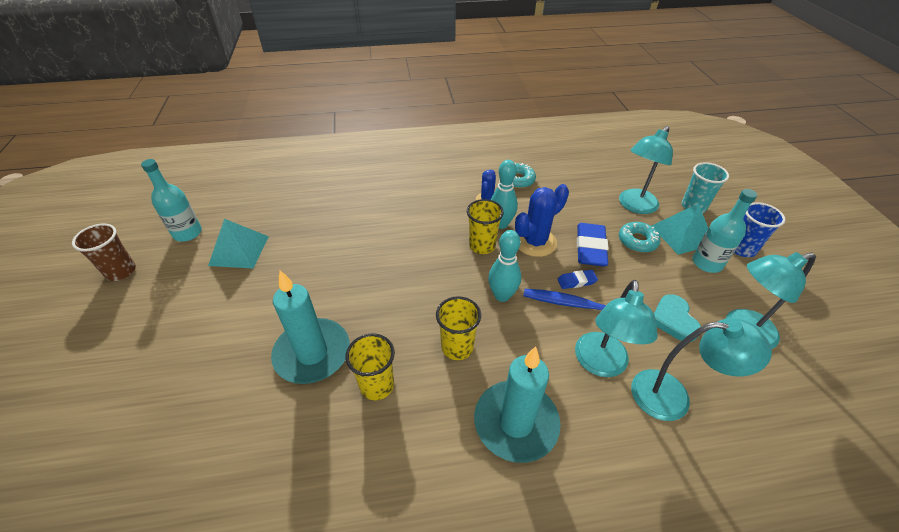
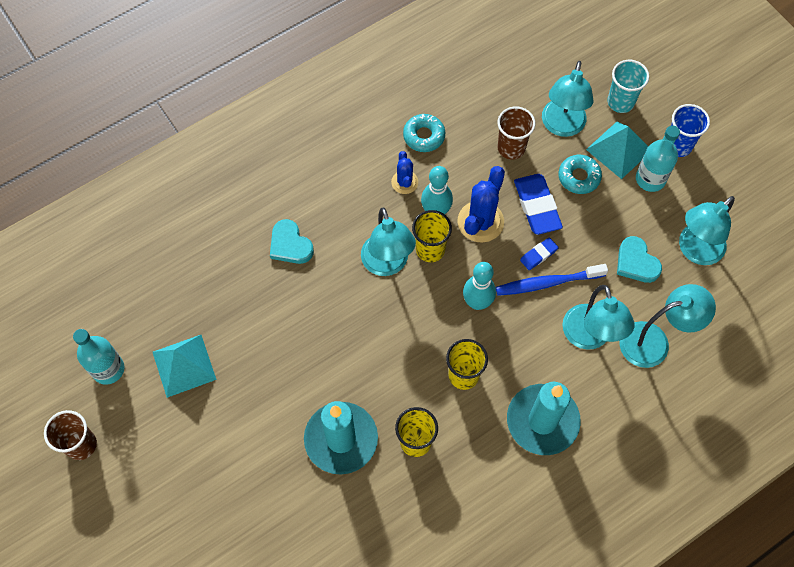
camera: 25 degrees left, 20 degrees up
(376, 207) = (290, 245): none -> turquoise heart
(441, 243) = (387, 264): none -> turquoise lamp
(584, 206) = (511, 148): none -> brown cup

